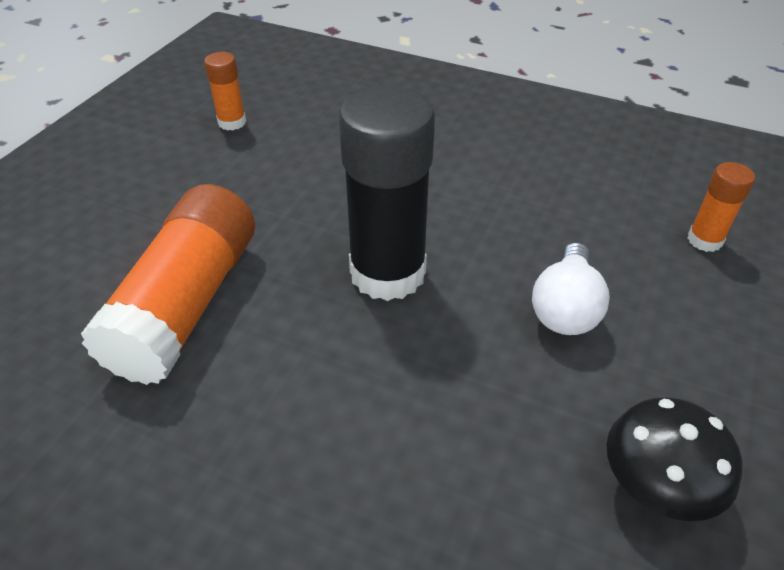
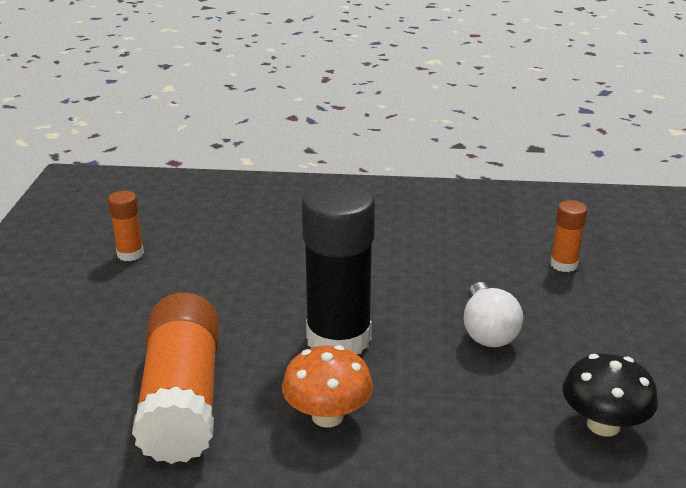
camera: 20 degrees left, 15 degrees down
(324, 370) = (327, 416): none -> orange mushroom

